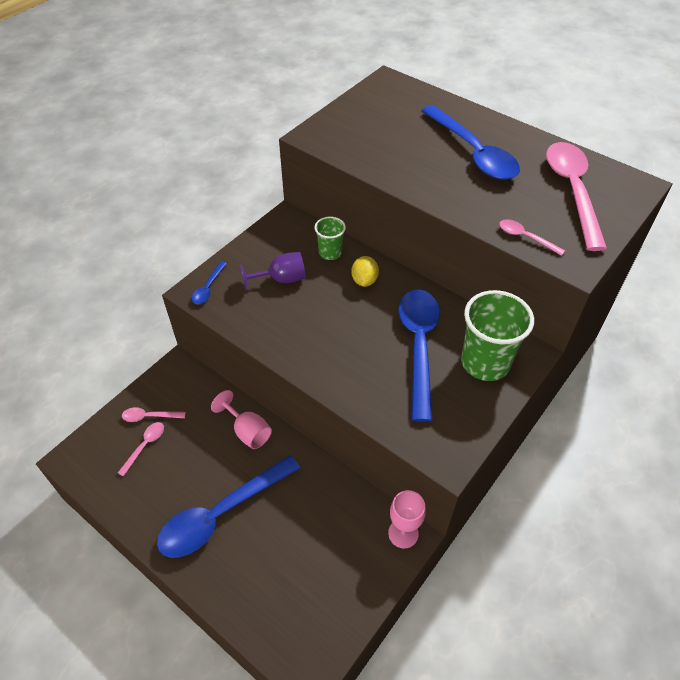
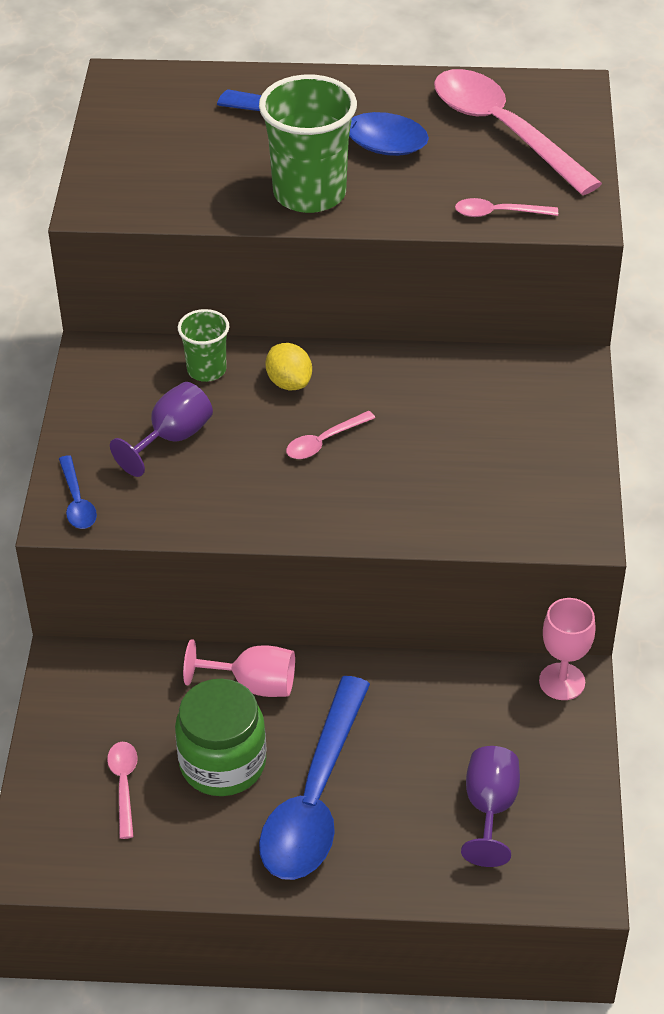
camera: 35 degrees left, 5 degrees down
(149, 416) = (91, 747): pink spoon -> pink spoon (323, 442)
(197, 464) = (223, 763): none -> green jar
(301, 583) = (490, 808): none -> purple goblet
(418, 345) = (434, 426): blue spoon -> none
(485, 362) = (531, 404): green cup -> green cup (309, 193)

